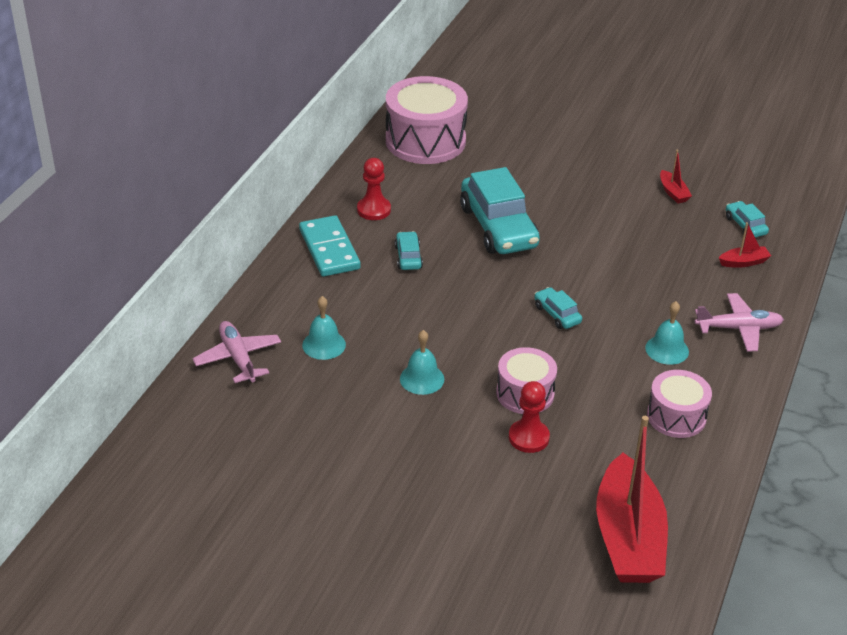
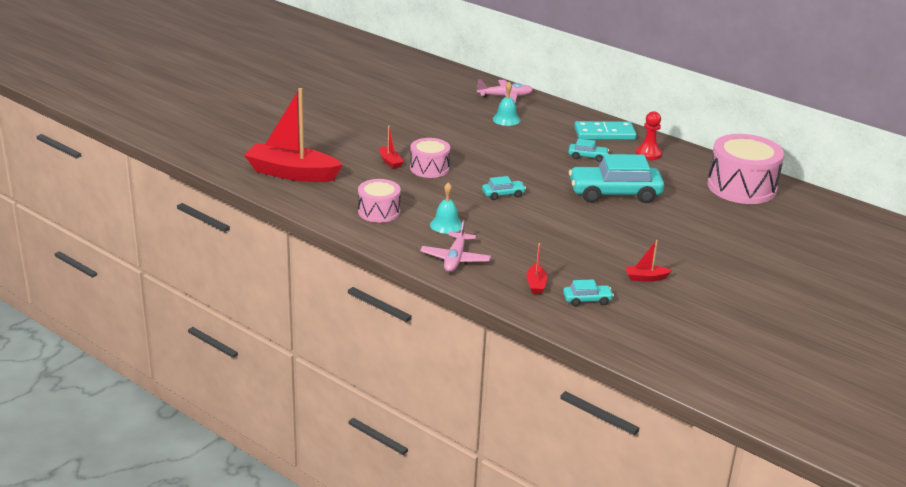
camera: 105 degrees right, 10 degrees down
(422, 379) = (460, 141): turquoise bell -> none
(528, 437) = (390, 162): red pawn -> red boat

